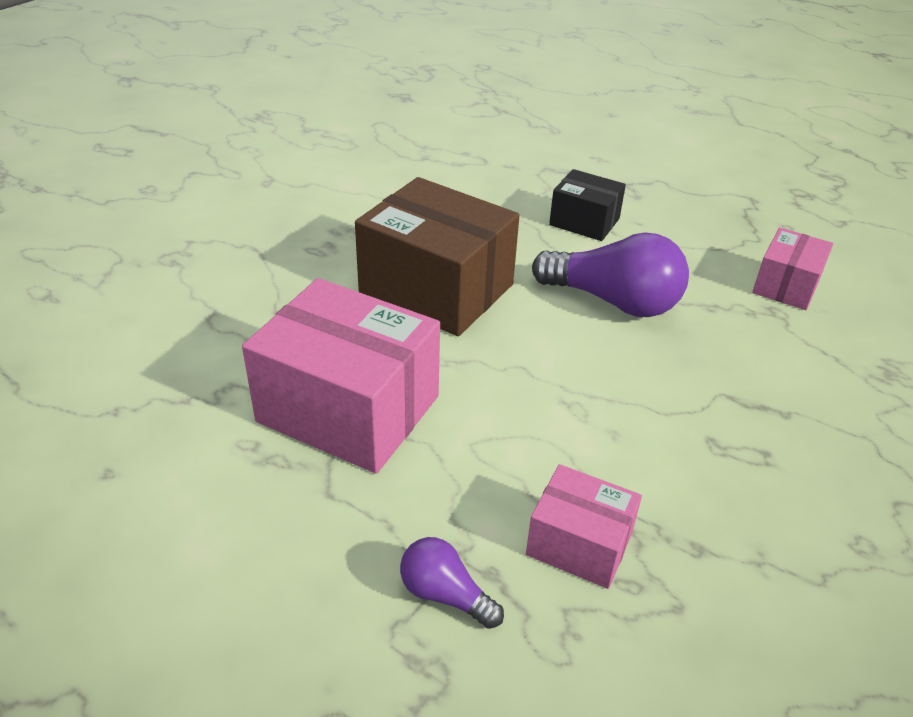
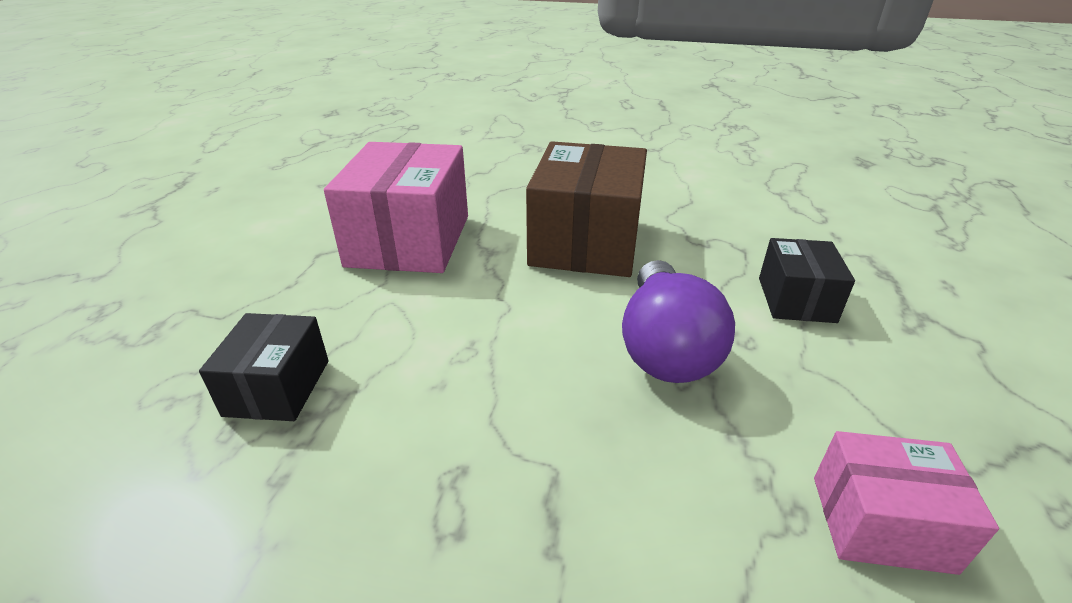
camera: 70 degrees right, 5 degrees down
(445, 595) = (219, 325): purple light bulb -> none
(579, 544) = (277, 387): pink box -> black box

